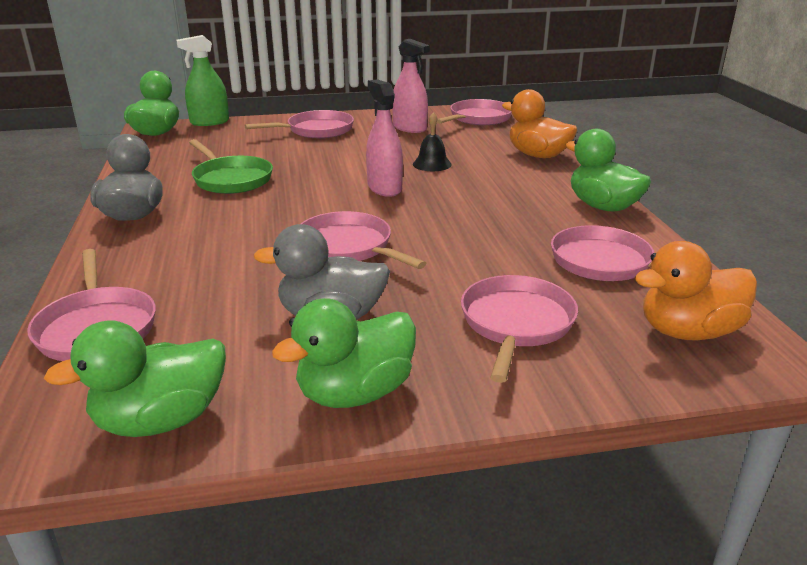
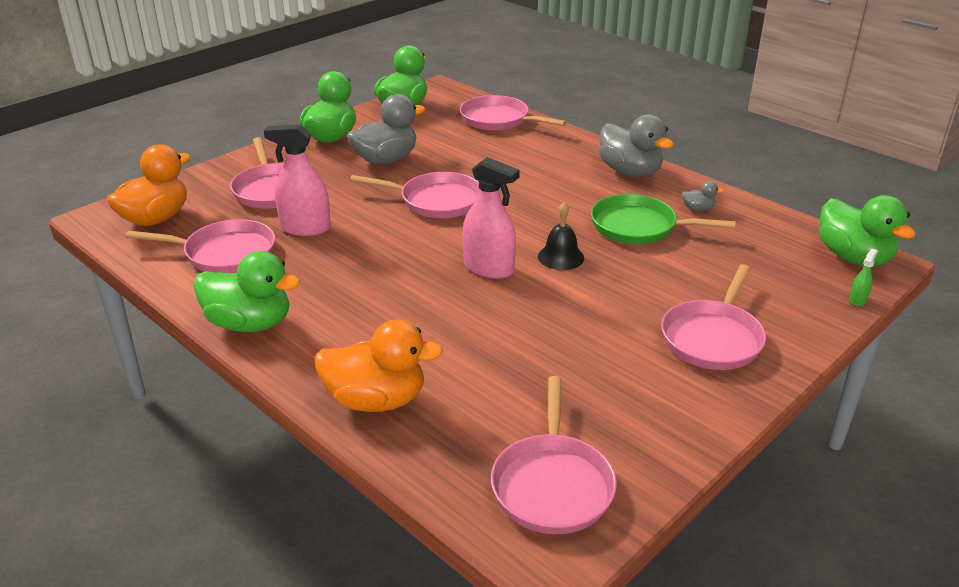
camera: 145 degrees right, 5 degrees up
(163, 176) = (698, 209): none -> grey duck
(209, 122) = (857, 300): green spray bottle -> green spray bottle, size x0.44
(409, 128) = (613, 399): pink spray bottle -> pink spray bottle (305, 228)
(432, 164) = (487, 325): black bell -> black bell (560, 257)

